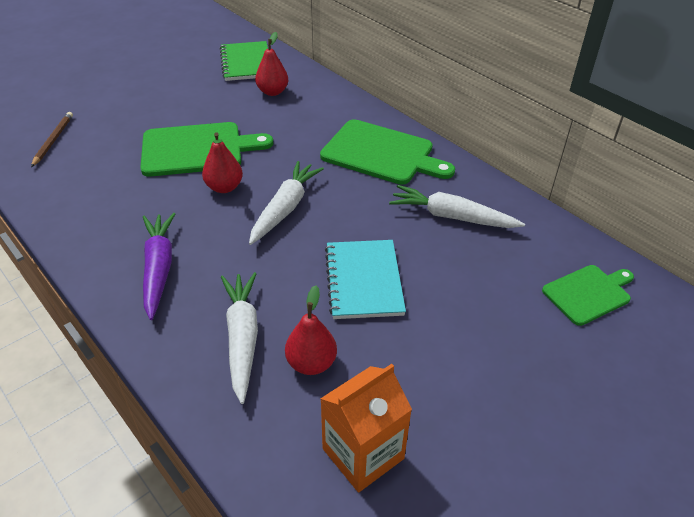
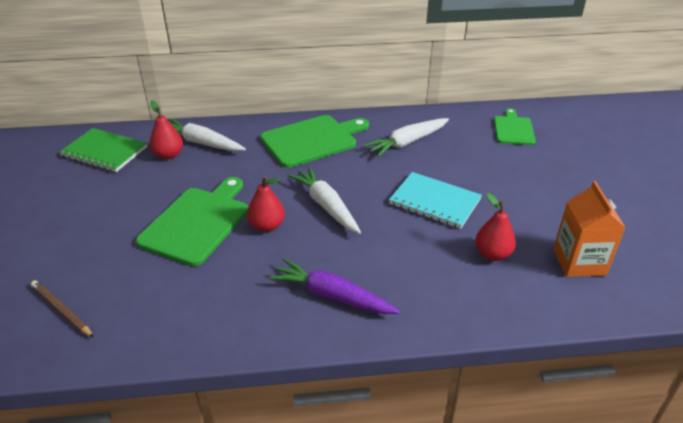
camera: 55 degrees left, 5 degrees down
(242, 338) = (445, 277): white carrot -> white carrot (201, 143)

